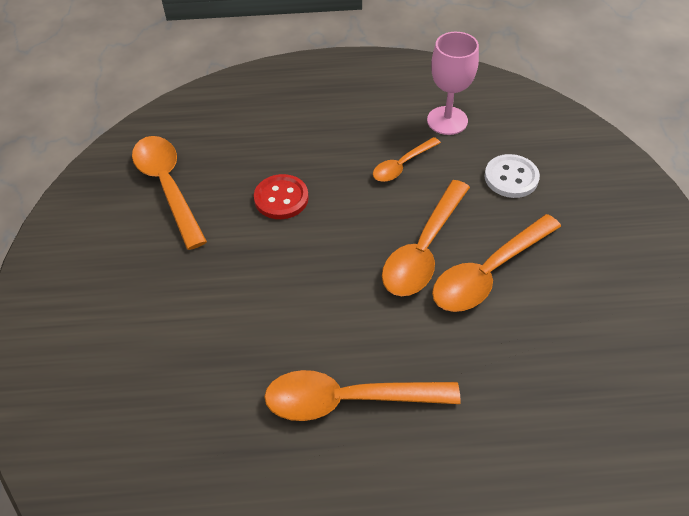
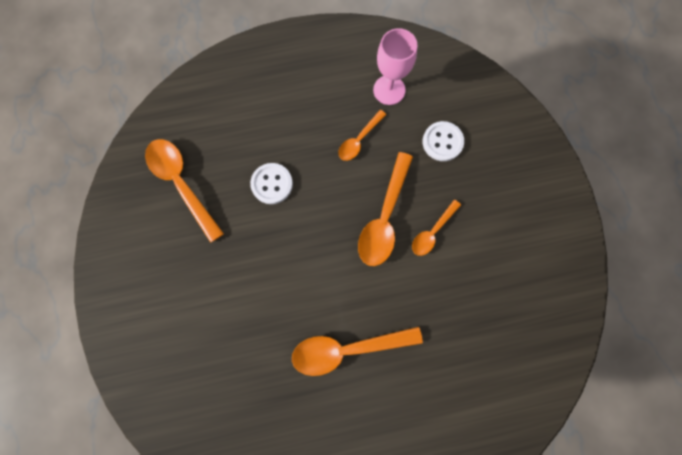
camera: 10 degrees left, 25 degrees up
(281, 198) = (272, 184): red button -> white button
(489, 272) = (432, 231): orange spoon -> orange spoon, size x0.57

